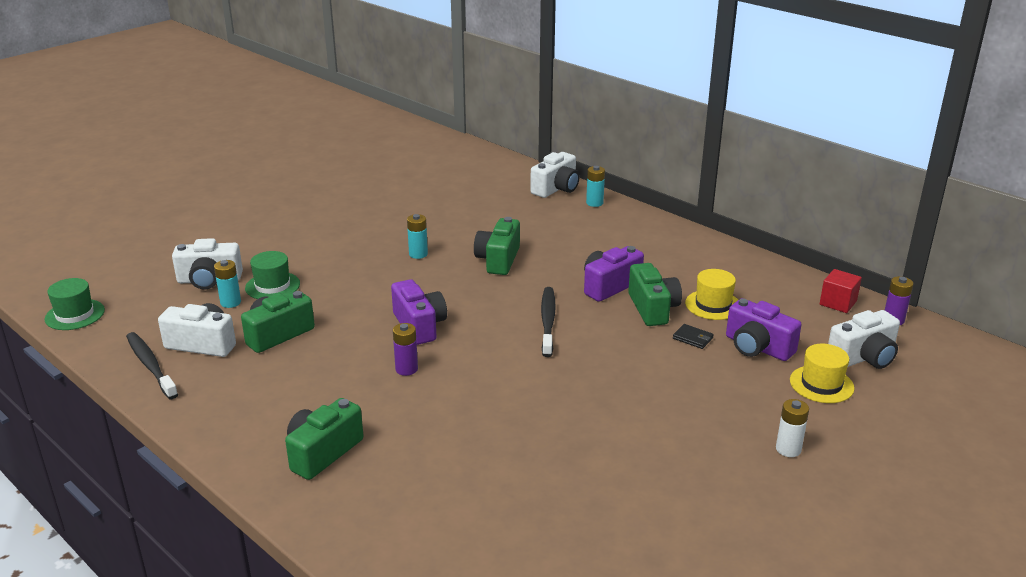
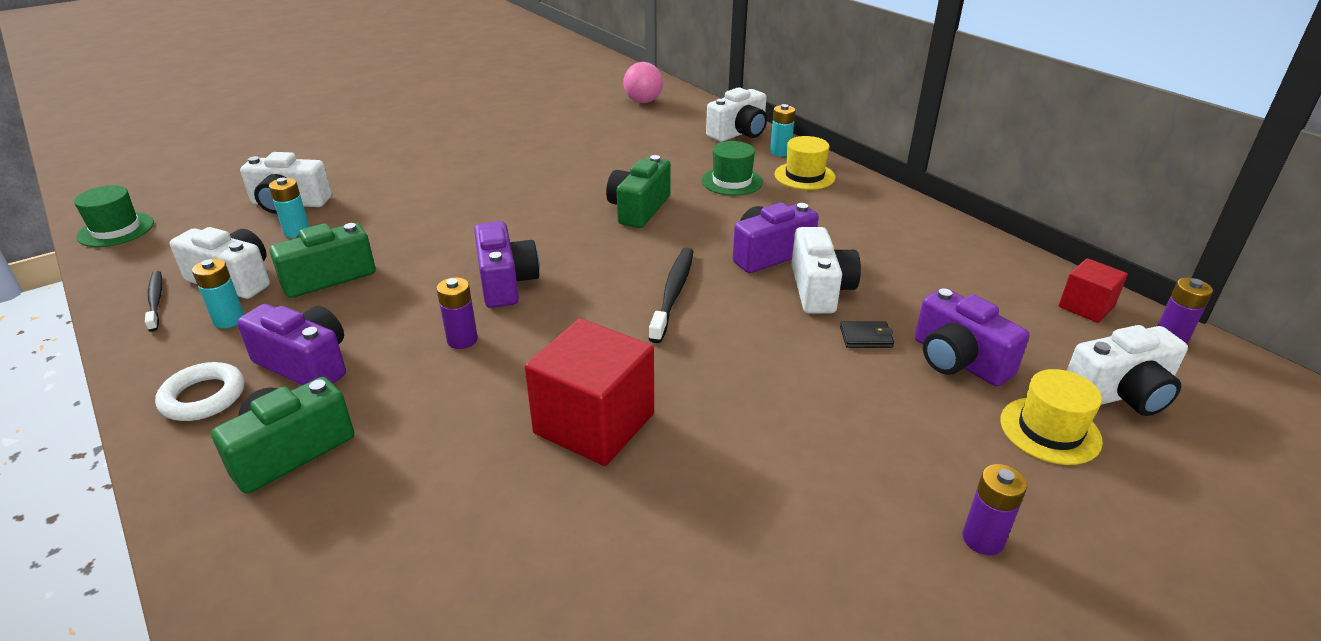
camera: 10 degrees right, 5 degrees up
(150, 365) = (156, 300): black toothbrush -> black toothbrush, size x0.66
(236, 426) = (203, 397): none -> white ring
(272, 286) = (356, 217): green hat -> green hat (732, 181)
(299, 397) = (306, 364): none -> purple camera
(418, 254) = (545, 194): turquoise battery -> turquoise battery (229, 320)
(466, 165) = (643, 101): none -> pink ball
(525, 412) = (594, 423): none -> red cube
(653, 308) = (820, 289): green camera -> white camera
(693, 338) = (866, 337): black wallet -> black wallet turned 45 degrees counterclockwise
(713, 305) = (904, 292): yellow hat -> yellow hat (804, 176)
(788, 449) = (983, 539): white battery -> purple battery

